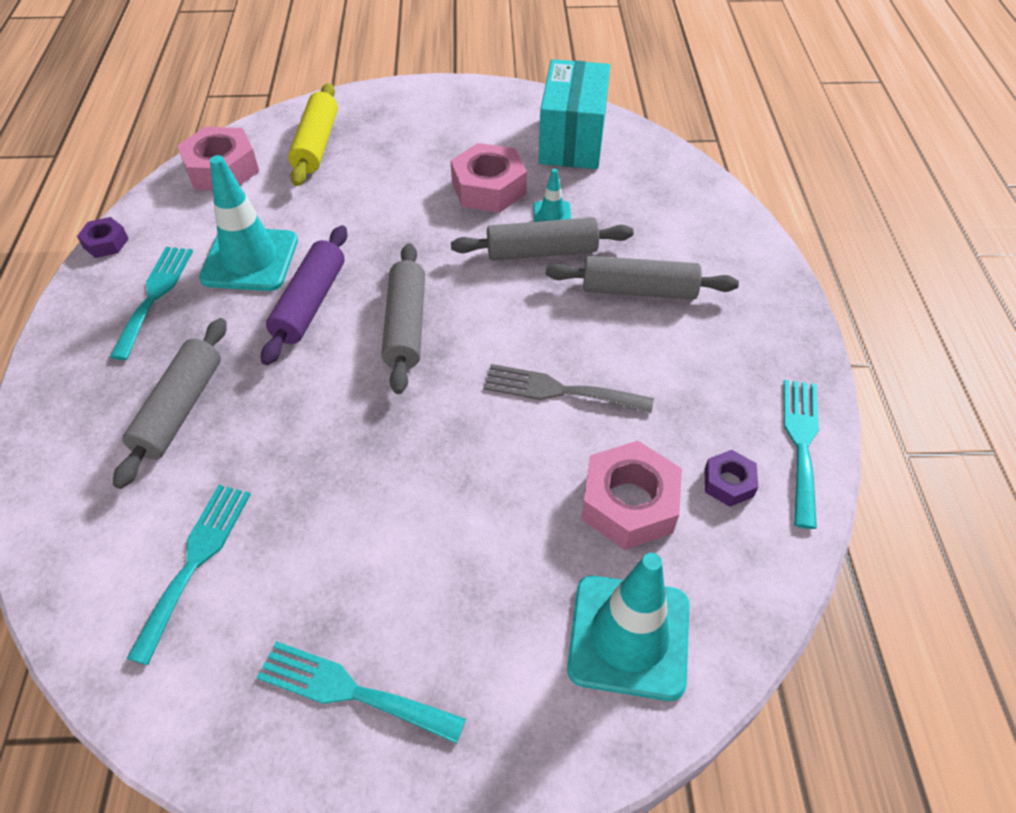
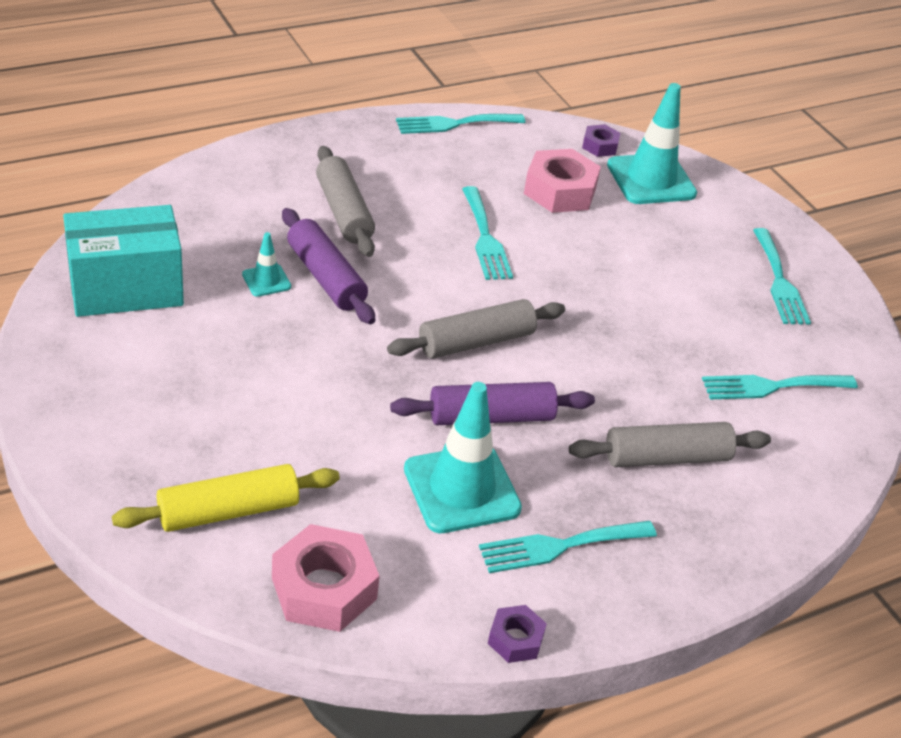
camera: 120 degrees left, 10 degrees down
(488, 188) = (244, 334): pink nut -> none
(542, 251) = (326, 277): grey rolling pin -> purple rolling pin
(559, 390) = (485, 238): grey fork -> turquoise fork
(728, 483) = (510, 151): purple nut -> purple nut (600, 146)

